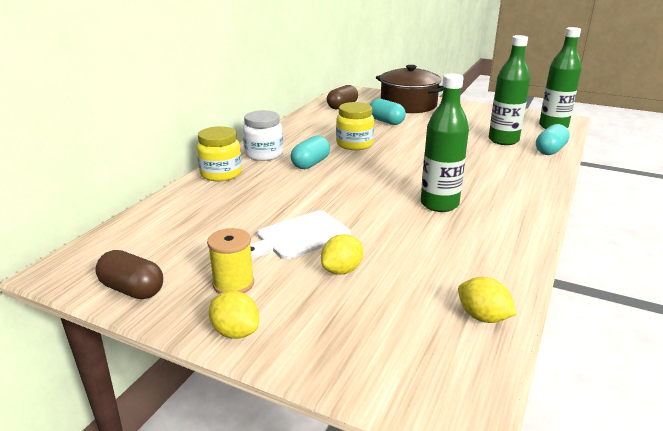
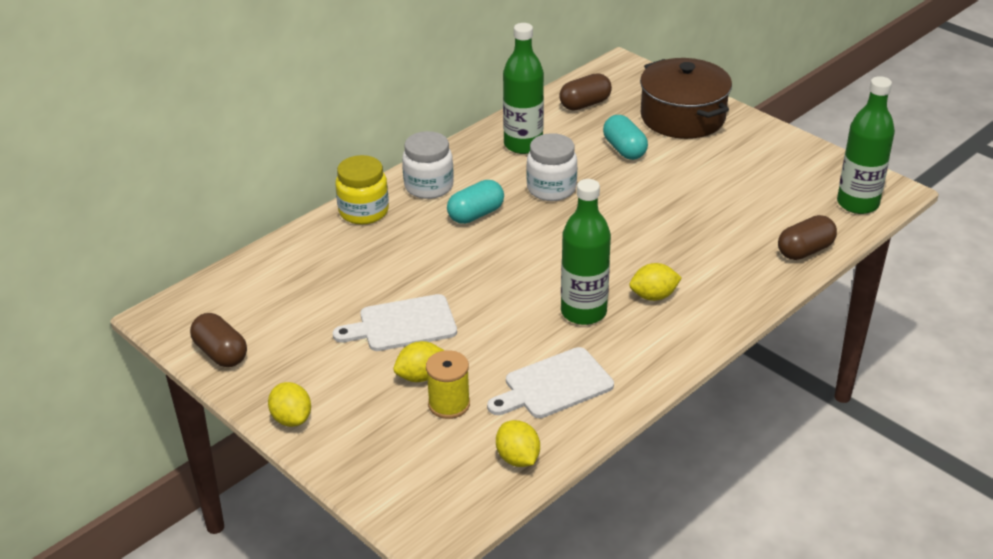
camera: 20 degrees right, 10 degrees up
(233, 284) = (311, 368): yellow spool -> yellow spool (449, 404)
(354, 144) = (551, 189): yellow jar -> white jar
(462, 254) = (554, 385): none -> white cutting board
(480, 187) = (653, 296): none -> yellow lemon
(503, 140) = (757, 219): green bottle -> green bottle (523, 145)
(550, 150) = (805, 251): turquoise capsule -> brown capsule

